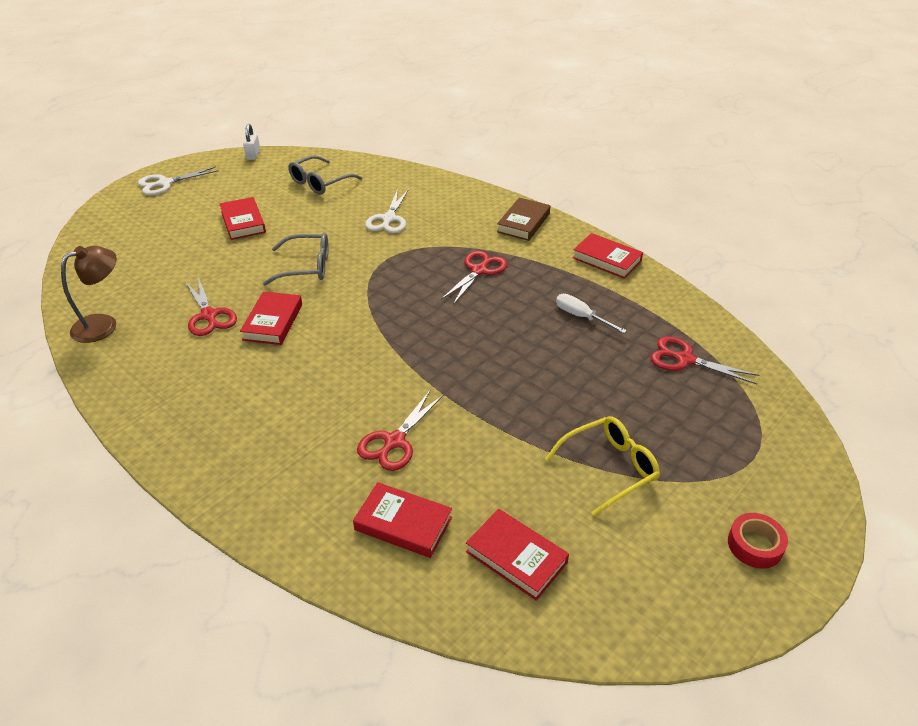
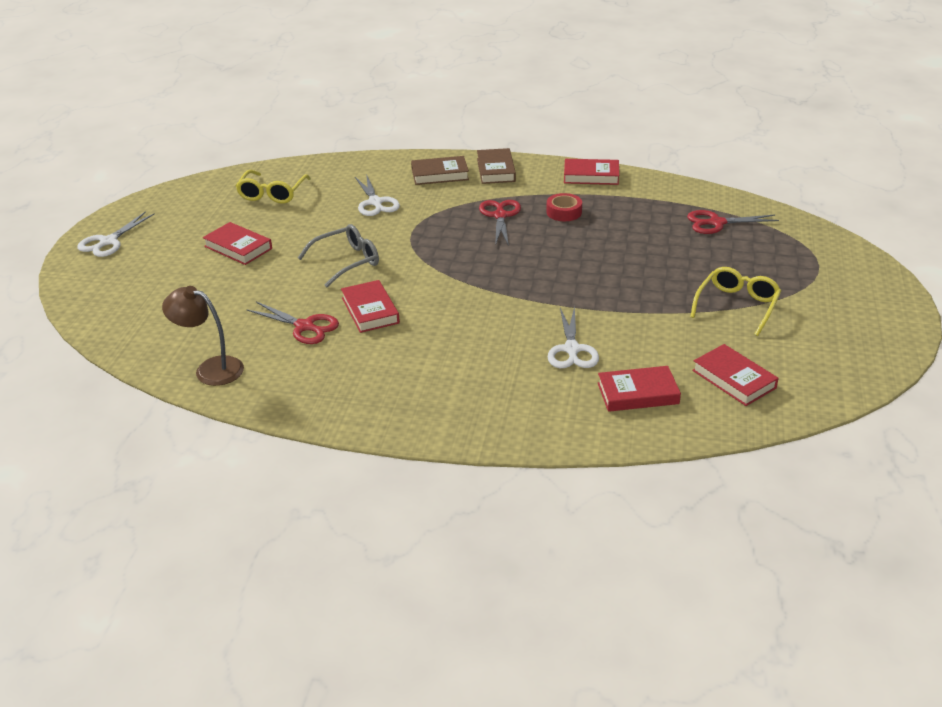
camera: 30 degrees left, 5 degrees down
(103, 325) = (210, 369): brown lamp -> brown lamp turned 90 degrees counterclockwise
(253, 154) = (171, 190): white padlock -> none
(320, 182) = (272, 194): grey glasses -> yellow glasses
(394, 442) = (572, 350): red scissors -> white scissors
(470, 210) = (440, 174): none -> brown book
(516, 557) = (734, 379): red book -> red book turned 45 degrees clockwise
(581, 317) = (615, 221): white screwdriver -> none
(755, 545) = (866, 312): red tape -> red tape (564, 212)

